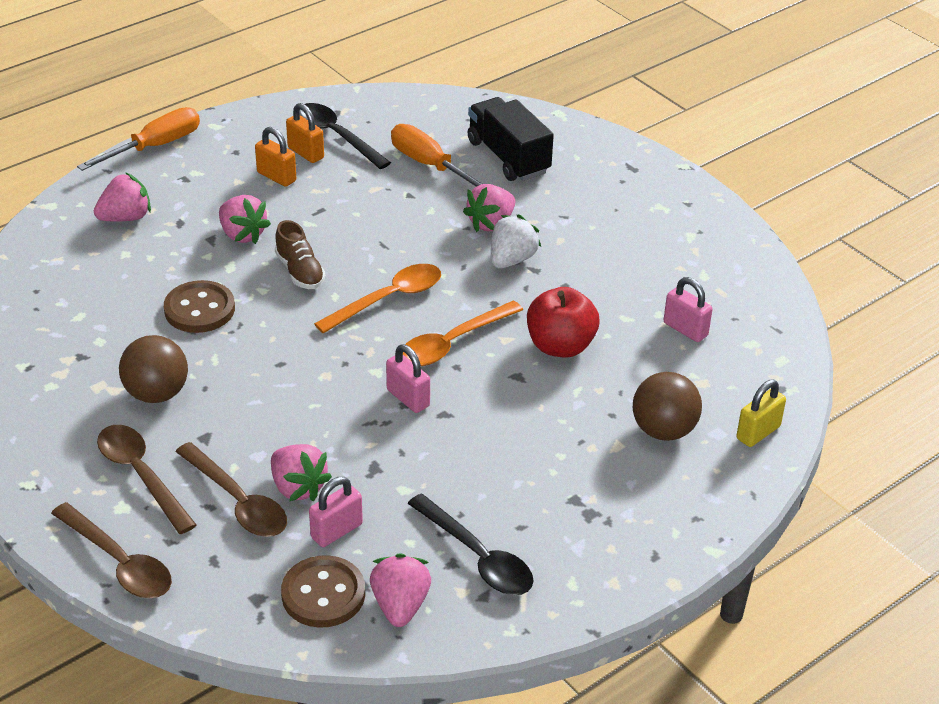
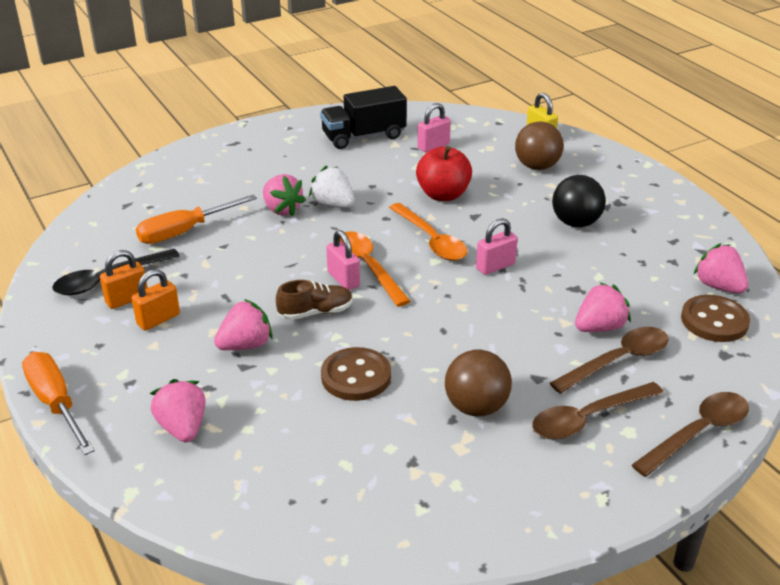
camera: 80 degrees left, 5 degrees down
(336, 531) = (647, 310): pink padlock -> pink padlock (343, 279)
(400, 605) = (718, 286): pink strawberry -> pink strawberry turned 45 degrees clockwise
(477, 557) = (665, 250): black spoon -> none
(508, 157) = (192, 193): black truck -> black truck (364, 136)
(524, 469) = (575, 223): none -> black ball

